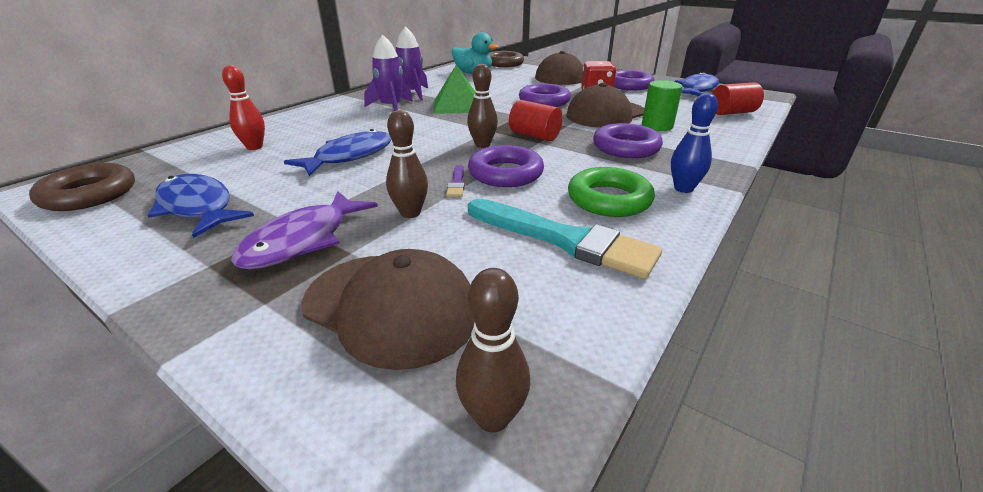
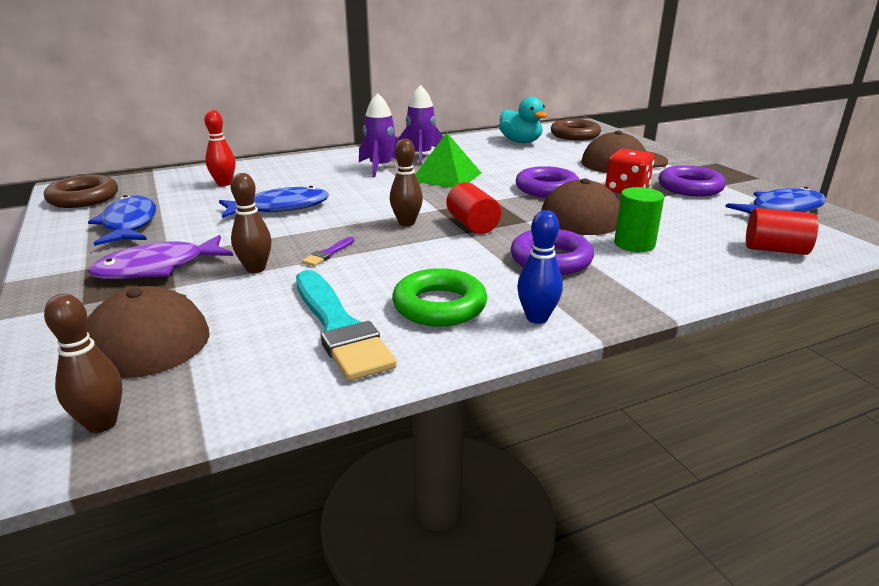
camera: 30 degrees right, 5 degrees down
(505, 173) = (384, 255): purple ring -> none

